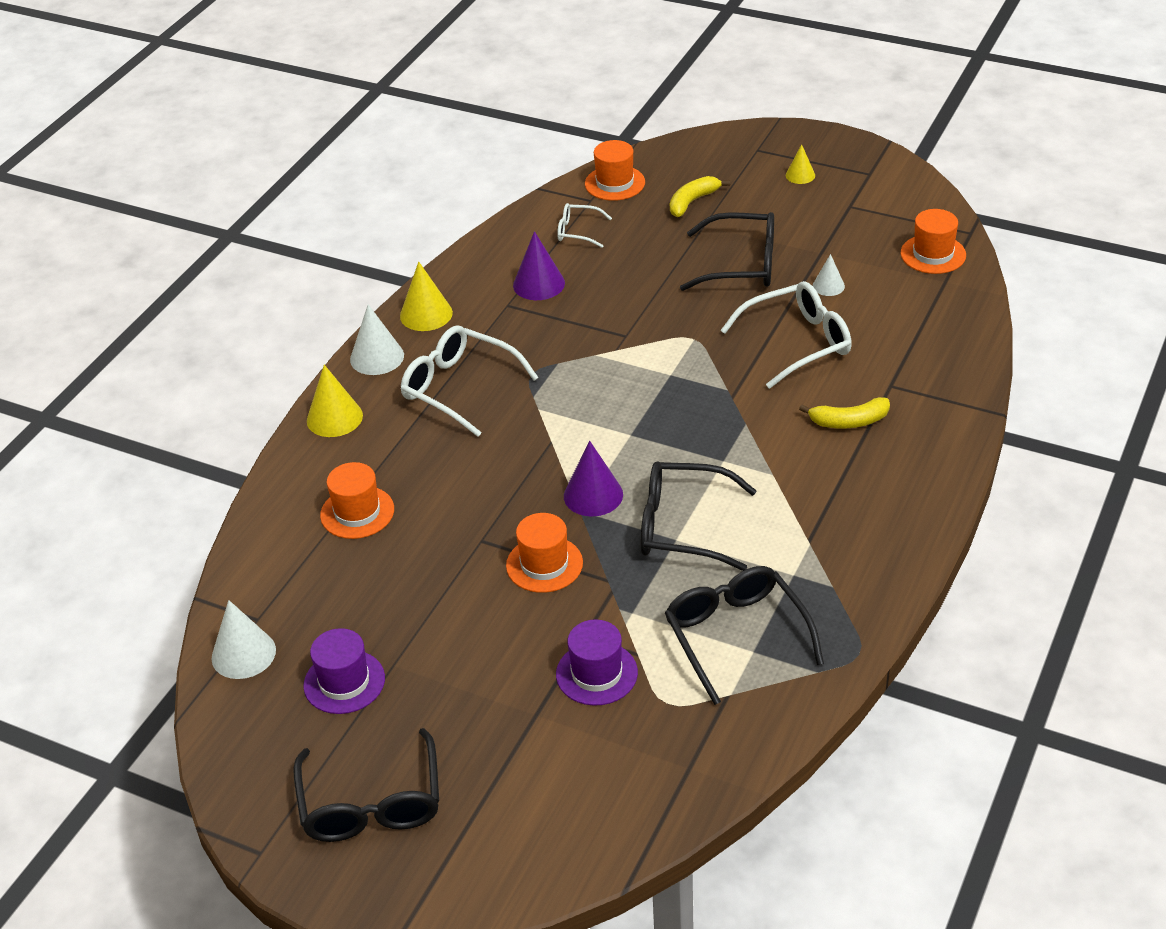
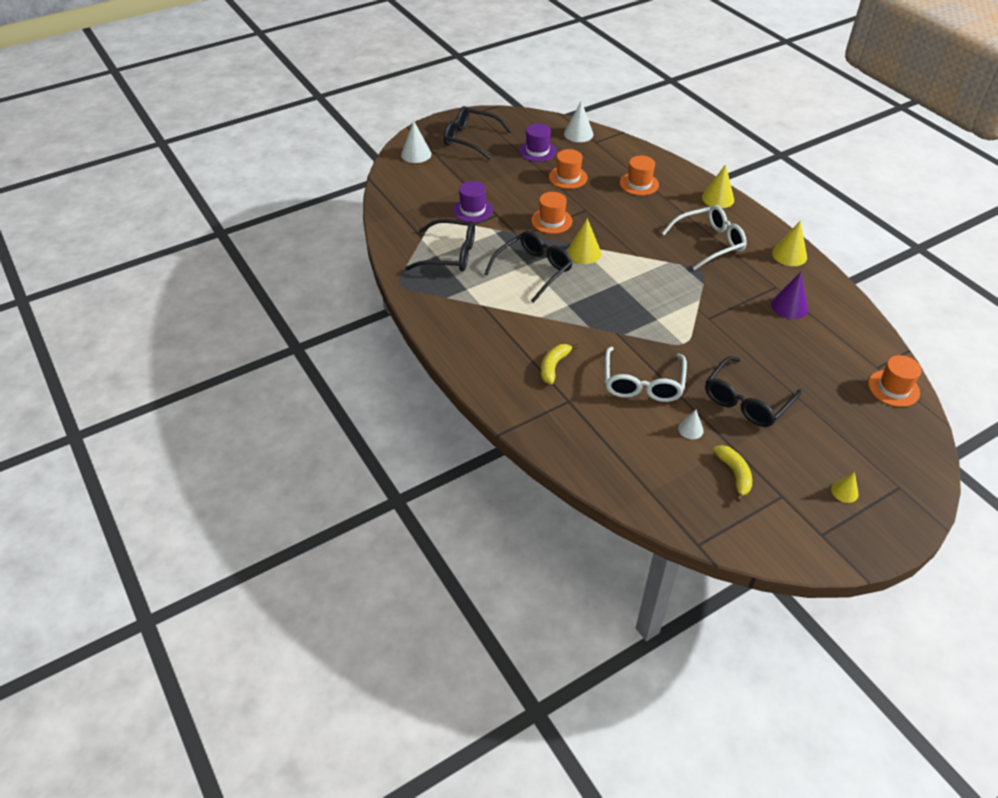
camera: 120 degrees right, 5 degrees up
(377, 357) = (760, 226): white cone -> white cone (416, 154)
(578, 231) = (839, 345): white glasses -> none
(593, 495) = (584, 252): purple cone -> yellow cone
(692, 202) = (843, 415): yellow banana -> yellow banana (734, 474)
(933, 254) = (686, 505): orange hat -> orange hat (568, 177)

